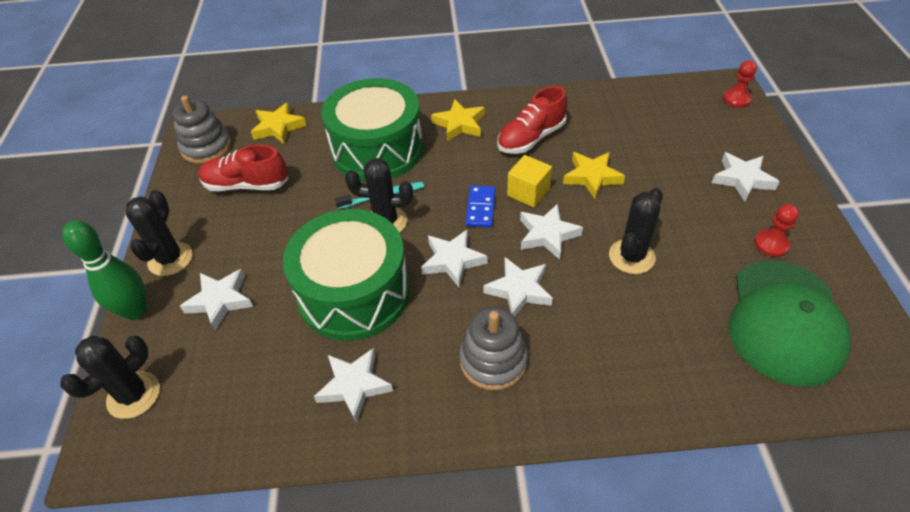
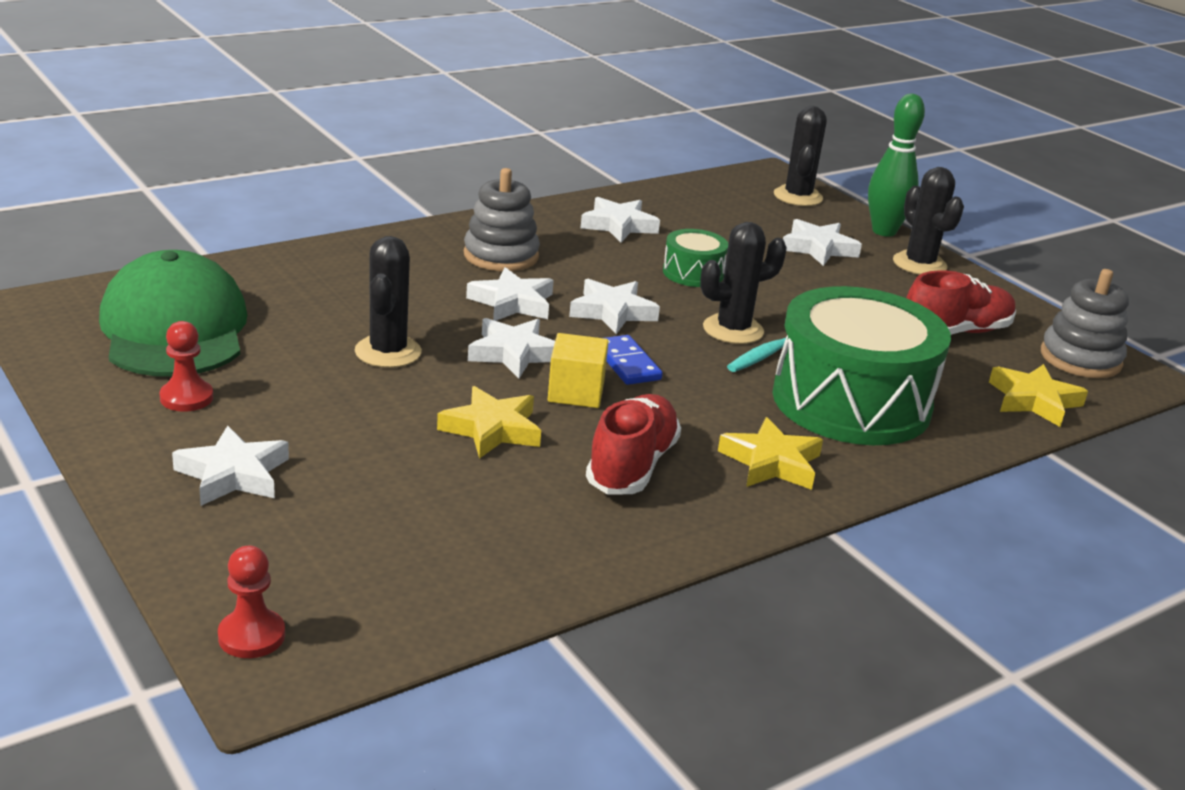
camera: 145 degrees right, 20 degrees down
(354, 293) = (693, 273): green drum -> green drum, size x0.45

